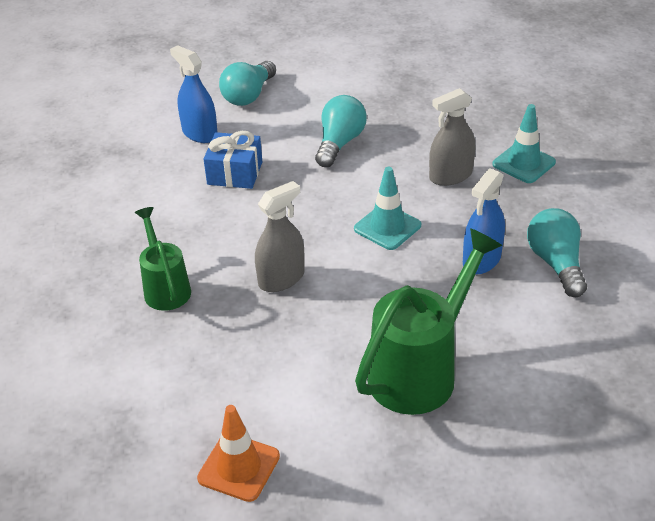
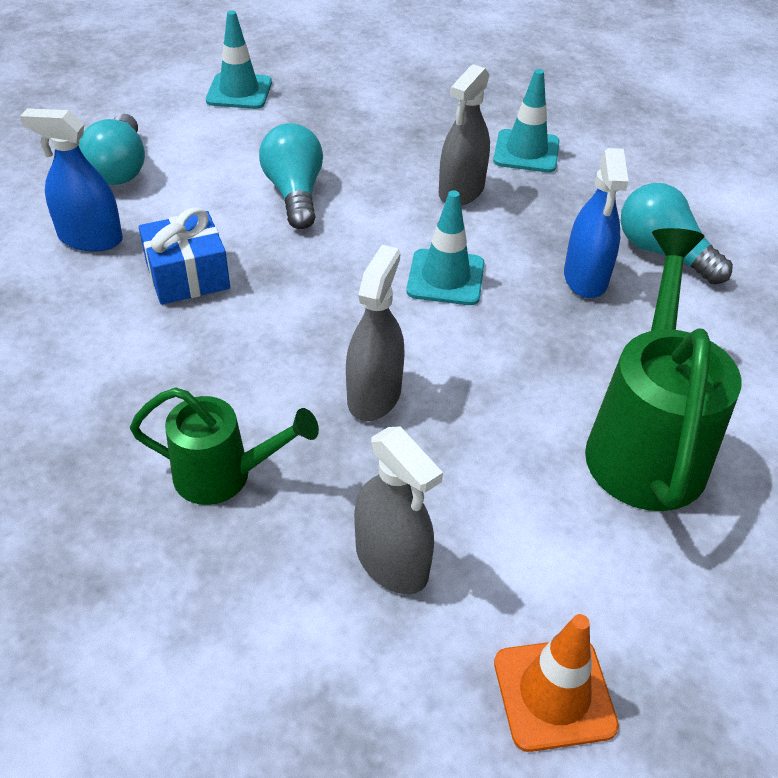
camera: 35 degrees left, 5 degrees up
(165, 288) = (224, 475): green watering can -> green watering can turned 150 degrees clockwise
(213, 367) = (392, 561): none -> grey spray bottle
(362, 65) = (239, 91): none -> turquoise traffic cone

